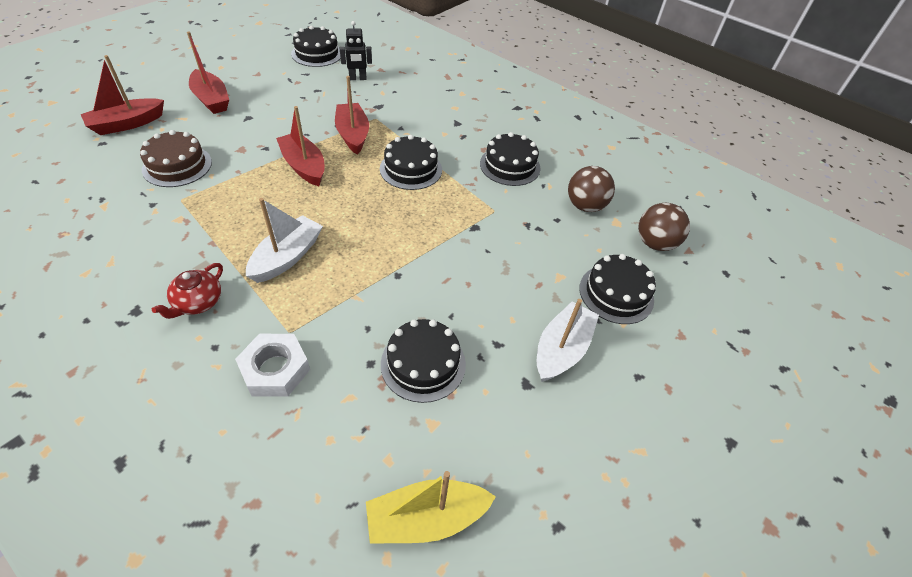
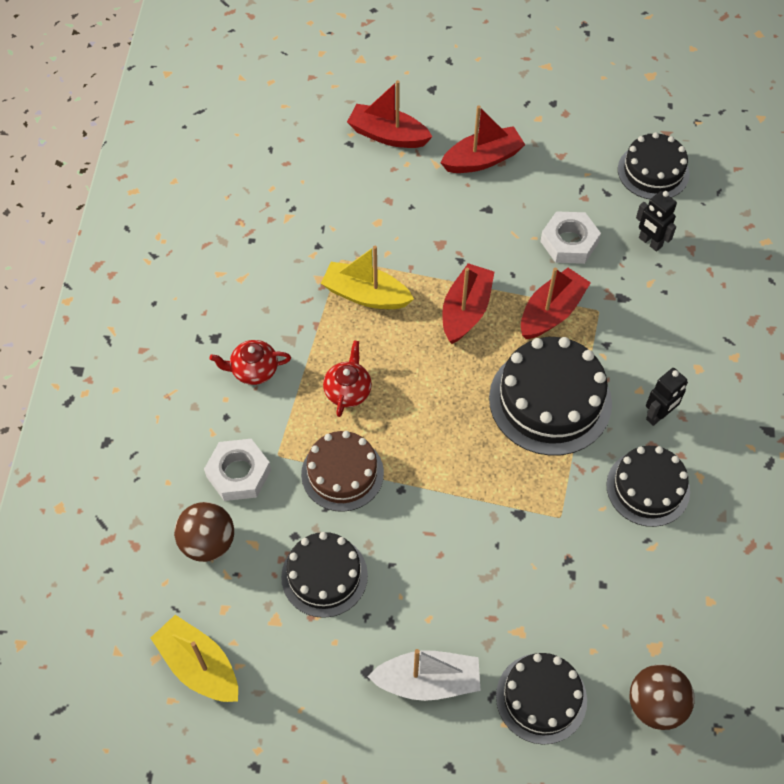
camera: 60 degrees right, 10 degrees up
(177, 166) = (374, 219): brown cake -> brown cake (342, 473)
(211, 100) = (482, 159): red boat -> red boat turned 135 degrees counterclockwise
(226, 203) = (365, 295): none -> yellow boat
(287, 257) = (348, 390): white boat -> red teapot
(317, 103) = (569, 242): none -> white nut
(411, 169) = (550, 400): black cake -> black cake, size x1.53
(468, 136) = (658, 415): none -> black robot
(585, 206) = (652, 601): brown ball -> brown ball (208, 543)

